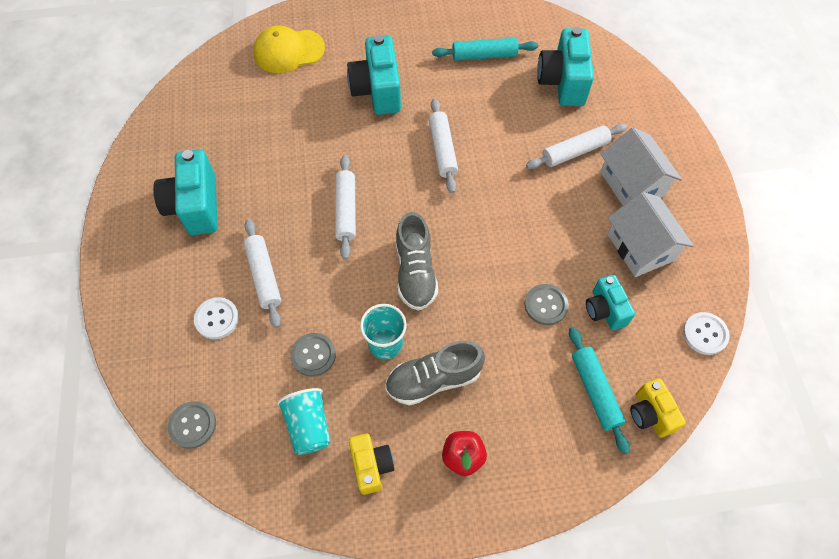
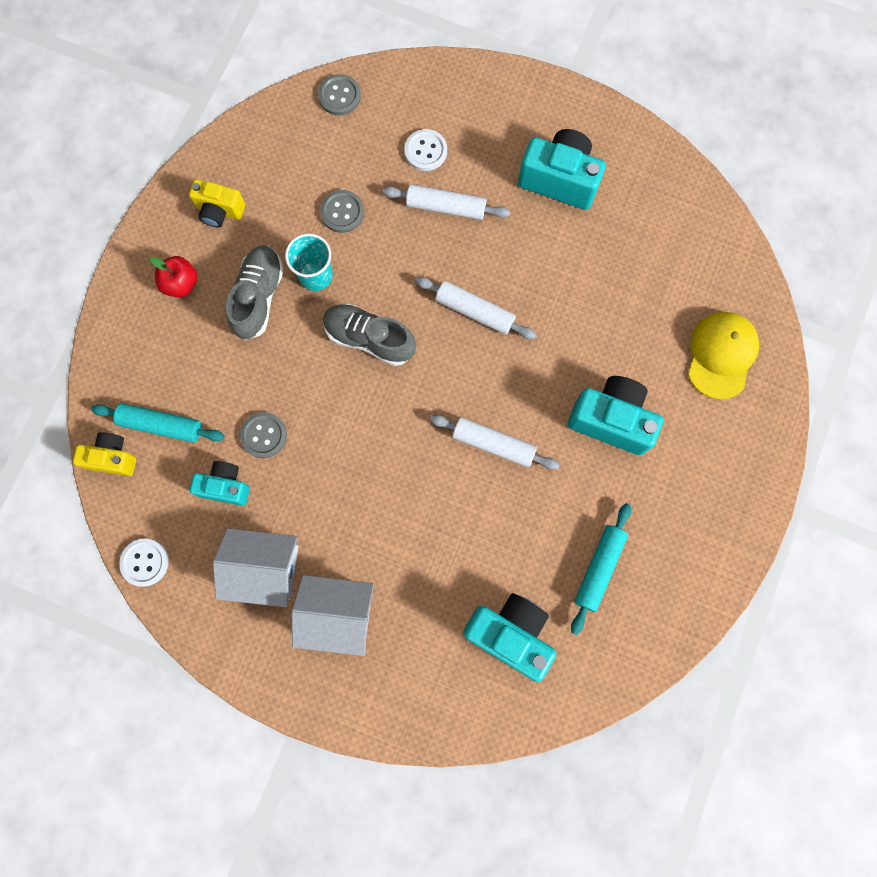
camera: 120 degrees right, 15 degrees up
(309, 426) = (283, 180): turquoise cup -> none
(575, 151) = (411, 581): white rolling pin -> none

